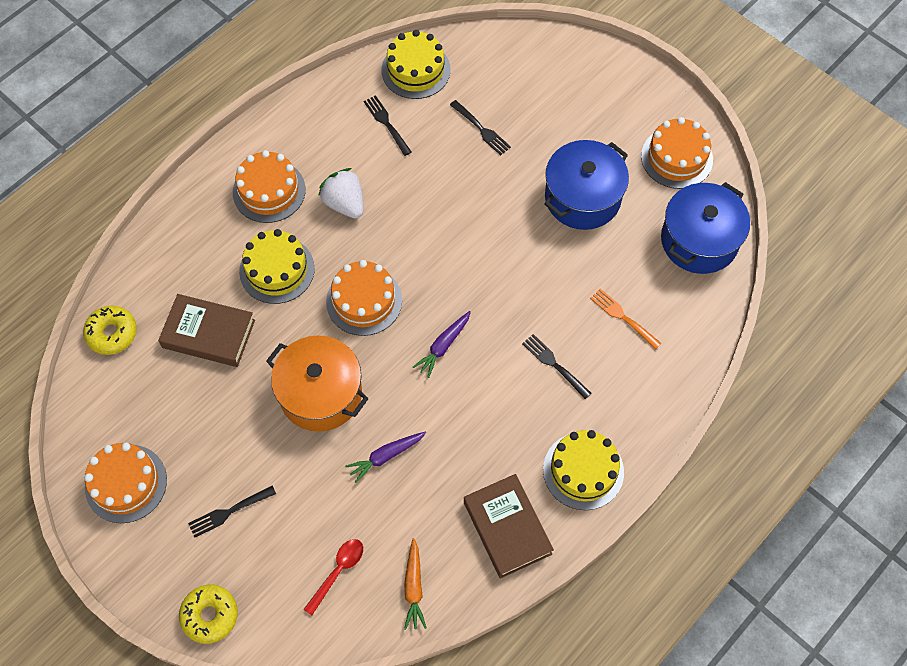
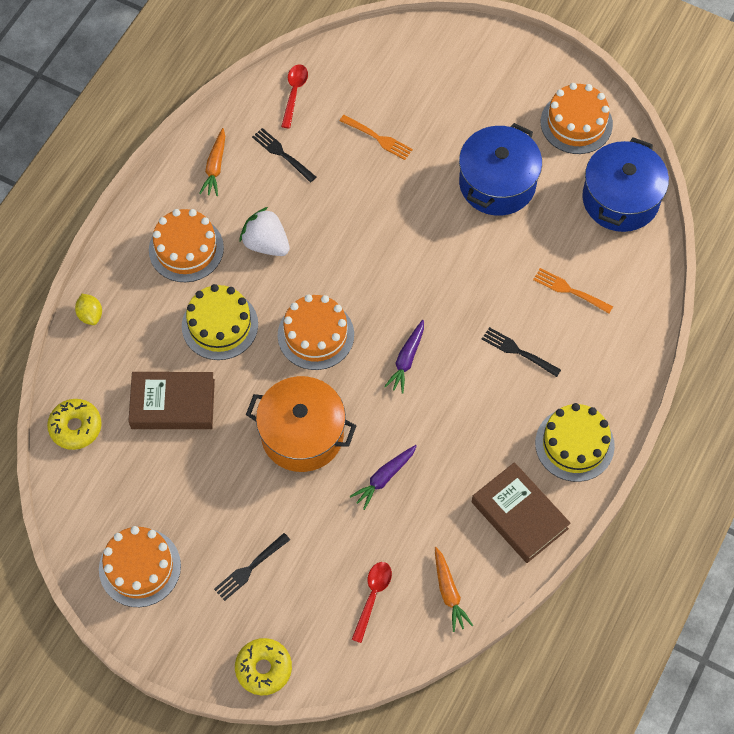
camera: 15 degrees left, 0 degrees up
(161, 231) = (90, 315): none -> yellow lemon
(320, 121) = (215, 167): none -> orange carrot
(416, 70) = (294, 93): yellow cake -> red spoon
(481, 129) = (377, 138): black fork -> orange fork

